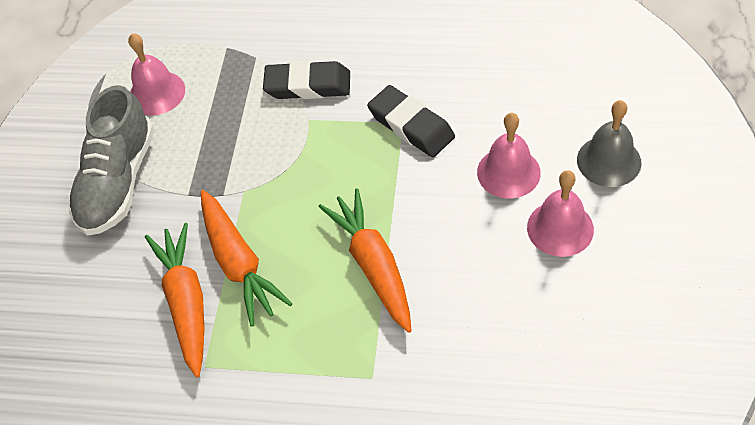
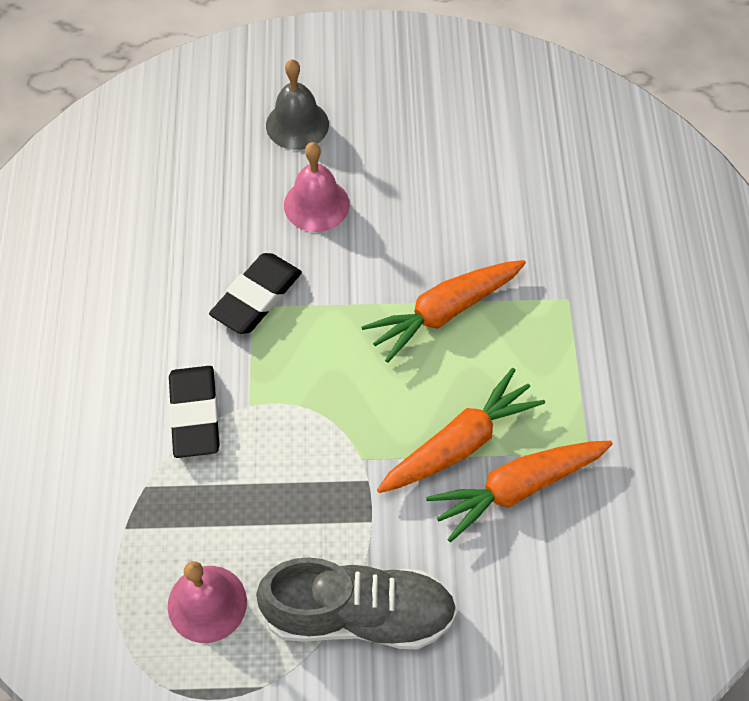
camera: 105 degrees left, 5 degrees up
(560, 228) = (381, 160): pink bell -> none

